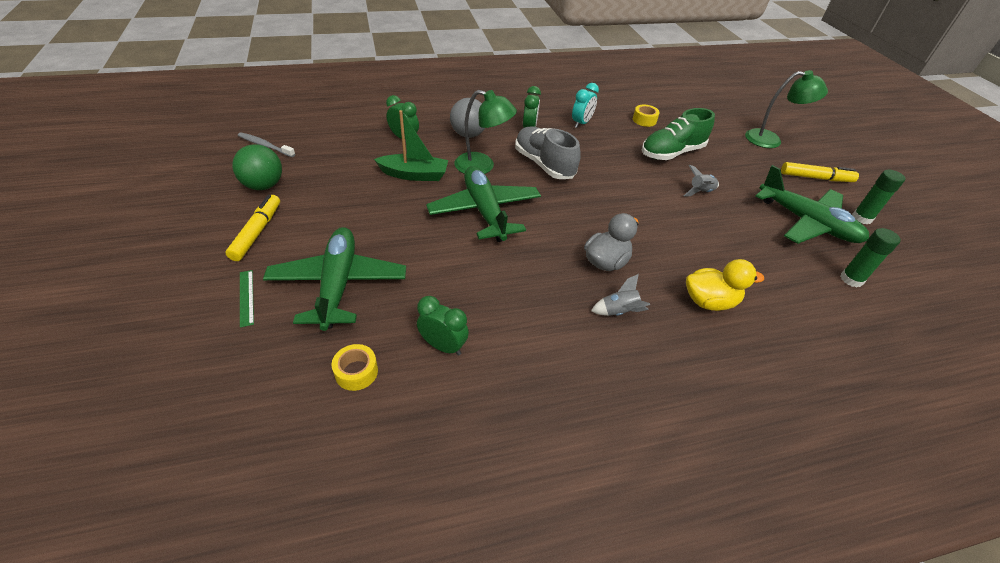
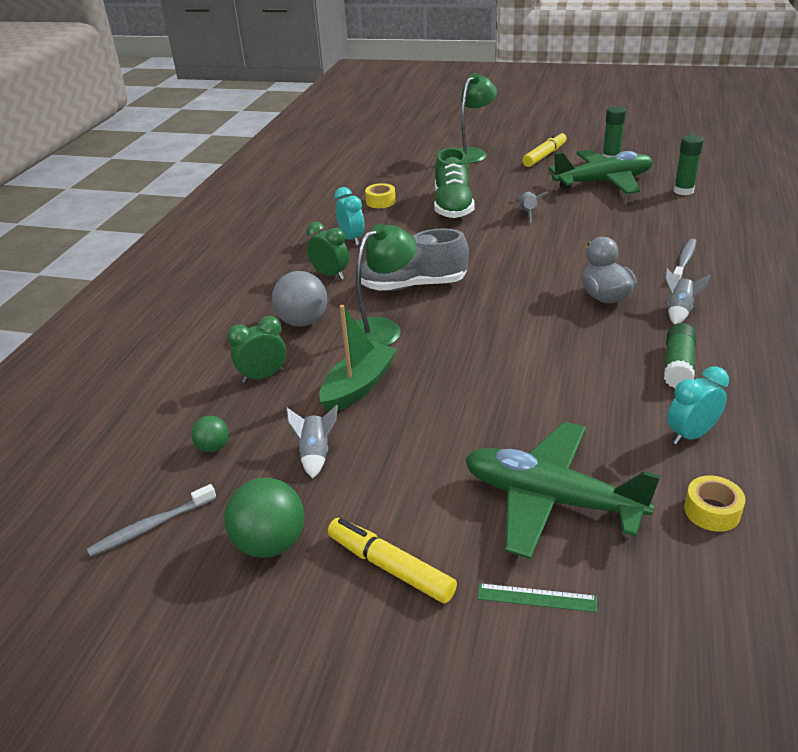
camera: 55 degrees left, 10 degrees down
(333, 143) = (213, 447): none -> green ball
(342, 178) = (315, 454): none -> grey rocket
(443, 346) = (690, 435): green clock -> turquoise clock
(485, 211) = (474, 349): green plane -> none
(533, 324) = (678, 366): none -> green glue stick
(709, 301) = (684, 261): yellow duck -> grey toothbrush

